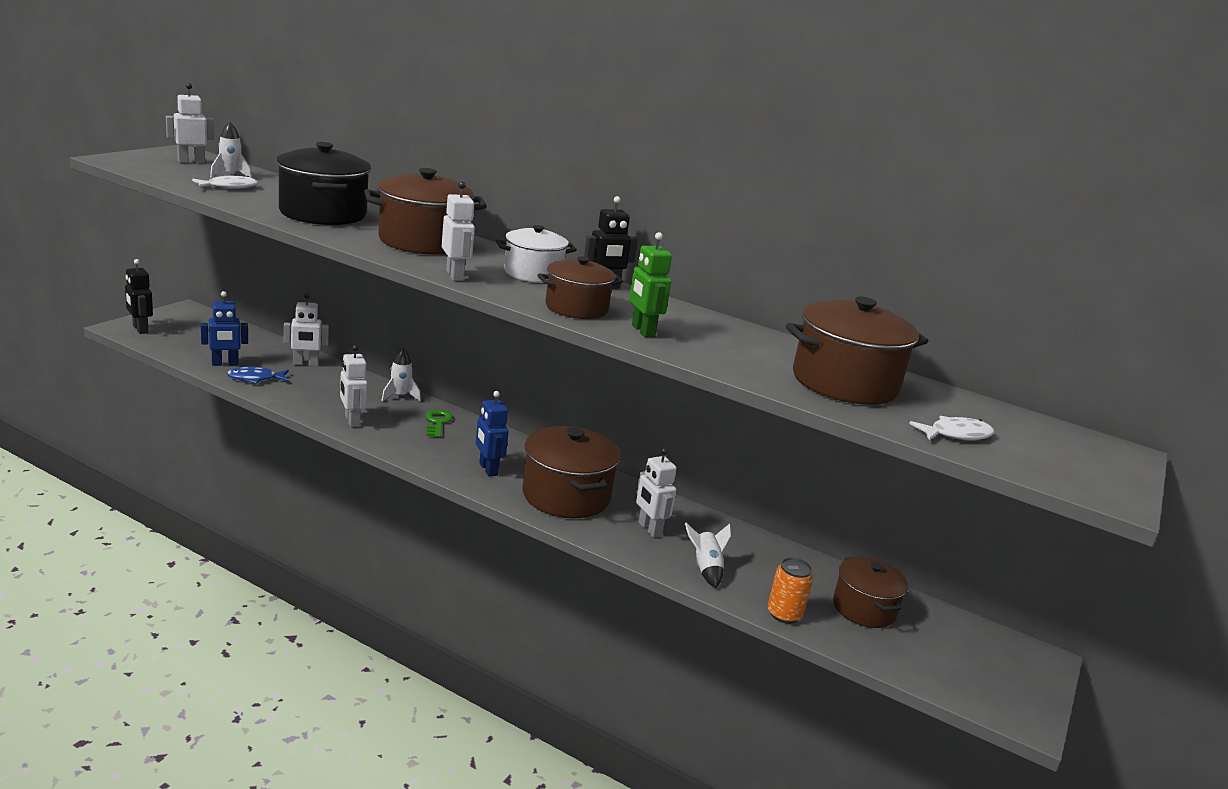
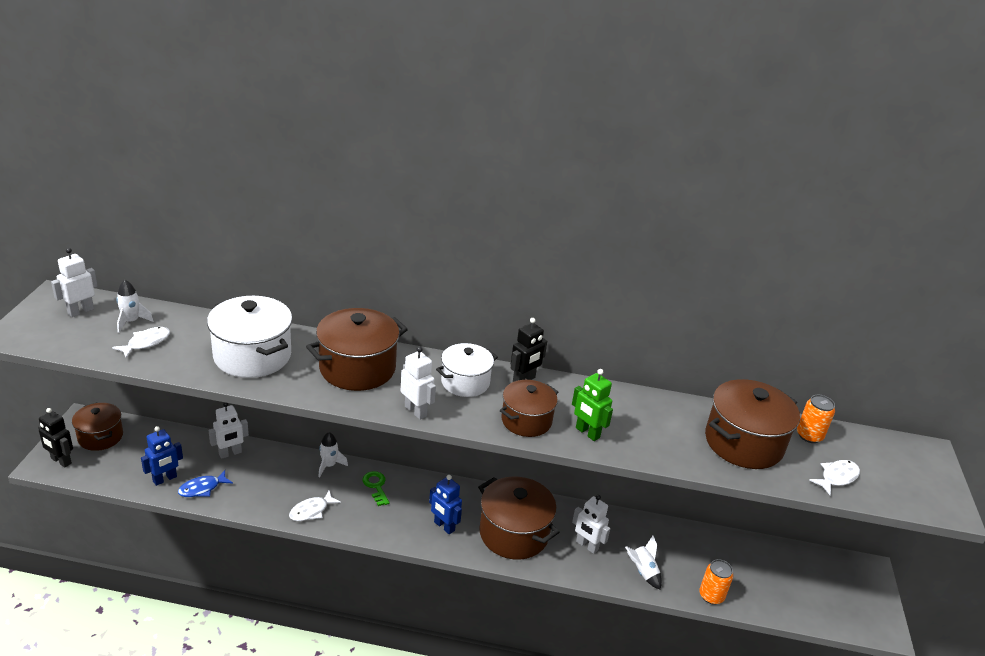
camera: 20 degrees left, 10 degrees up
(323, 213) = (252, 356): black pot -> white pot
(352, 421) = (311, 511): white robot -> white fish
(864, 609) = (754, 568): brown pot -> brown pot (100, 437)
(946, 400) = (809, 436): none -> orange can

